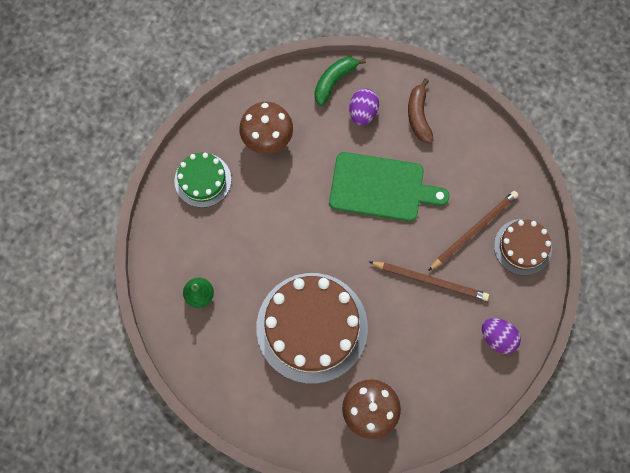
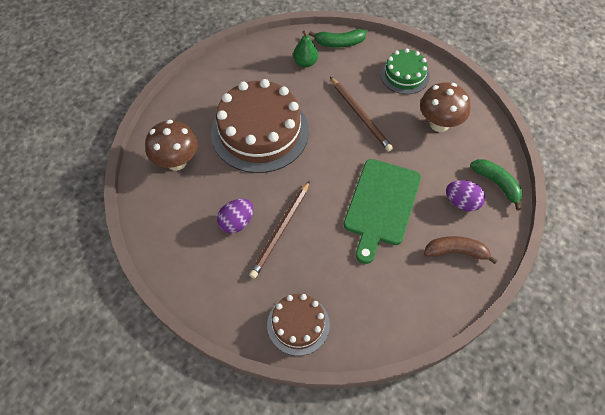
camera: 100 degrees right, 15 degrees down
(161, 260) = (339, 43): none -> green banana
(474, 230) = (324, 280): brown pencil -> brown pencil (360, 115)
(497, 337) = (210, 279): purple egg -> purple egg (236, 222)

